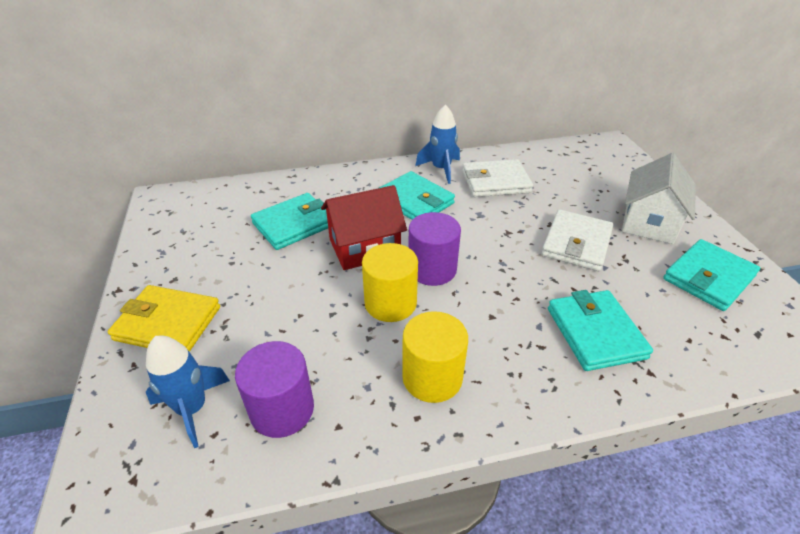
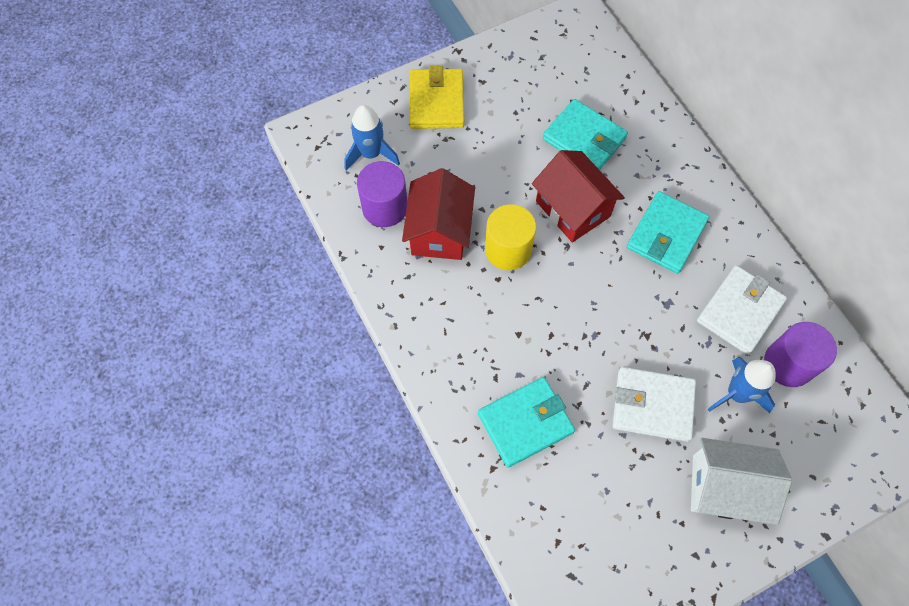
camera: 75 degrees right, 25 degrees up
(343, 358) = (439, 231): none -> red house
(432, 269) = (563, 273): purple cylinder -> purple cylinder (788, 364)
(432, 377) = (439, 298): yellow cylinder -> none
(441, 169) = (741, 248): blue rocket -> blue rocket (737, 394)
(495, 182) = (739, 311): white wallet -> white wallet turned 60 degrees clockwise
(708, 278) = (642, 541): turquoise wallet -> none

